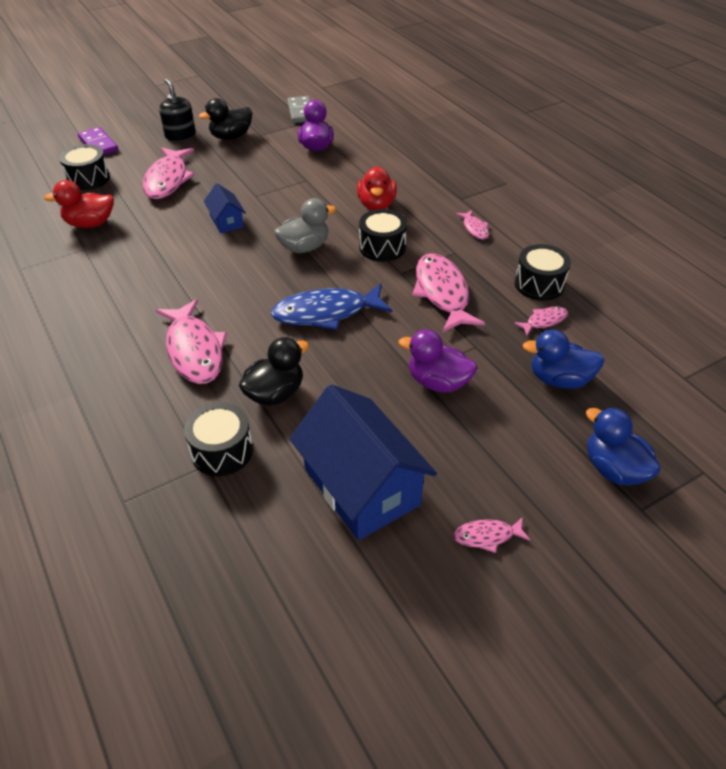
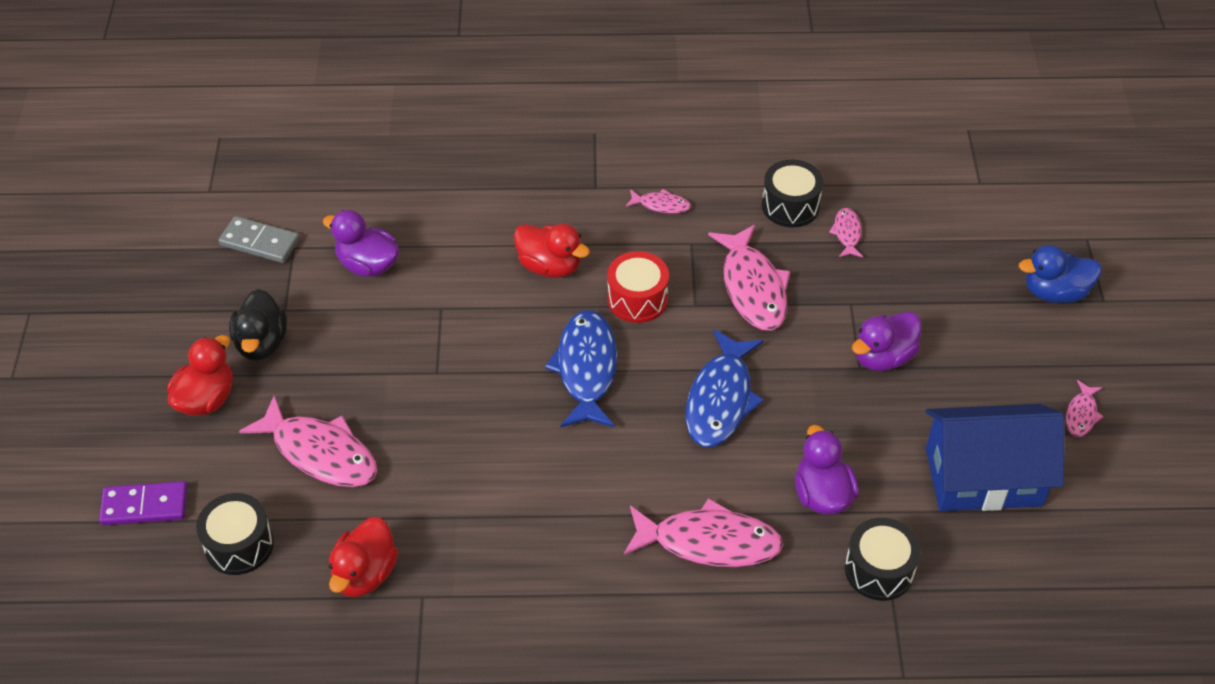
camera: 60 degrees left, 5 degrees up
(180, 135) = (206, 399): black soap dispenser -> red duck
(226, 221) = (473, 424): blue house -> none
(275, 393) = (822, 495): black duck -> purple duck
(304, 247) = (586, 369): grey duck -> blue fish
(382, 247) = (637, 299): black drum -> red drum
(442, 293) = (753, 287): pink fish -> pink fish turned 120 degrees counterclockwise
(559, 379) = (932, 267): blue duck -> none

